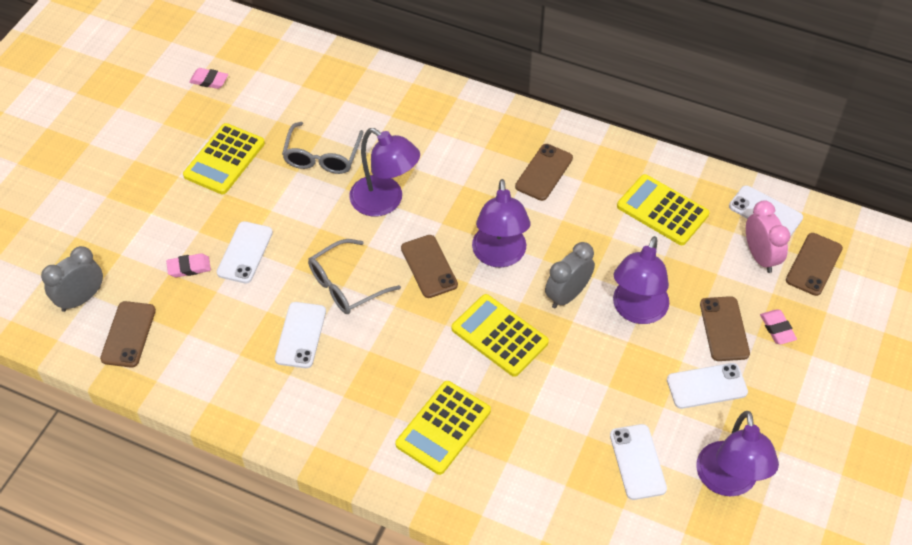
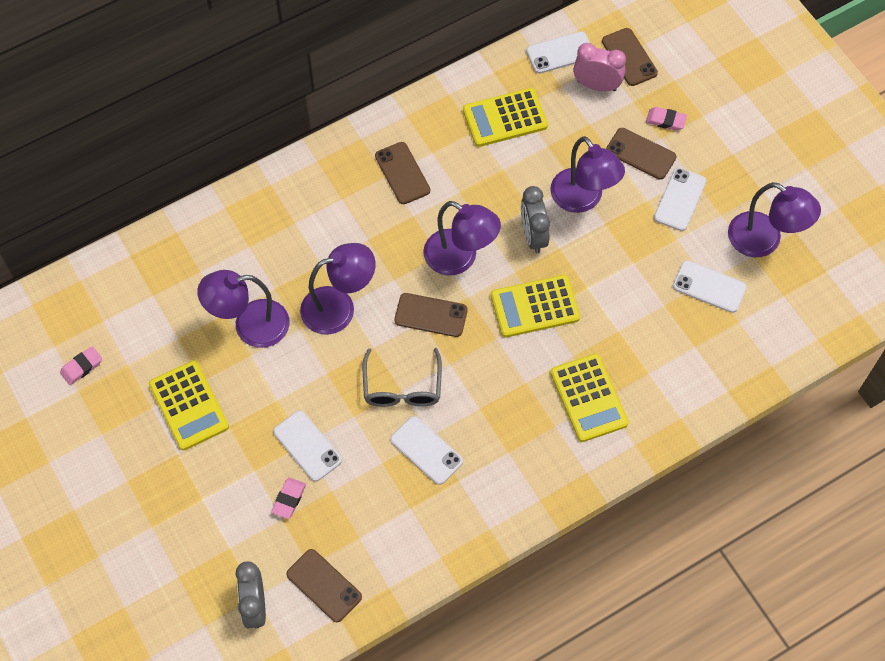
camera: 55 degrees left, 10 degrees up
(322, 156) = (250, 326): grey glasses -> purple lamp

